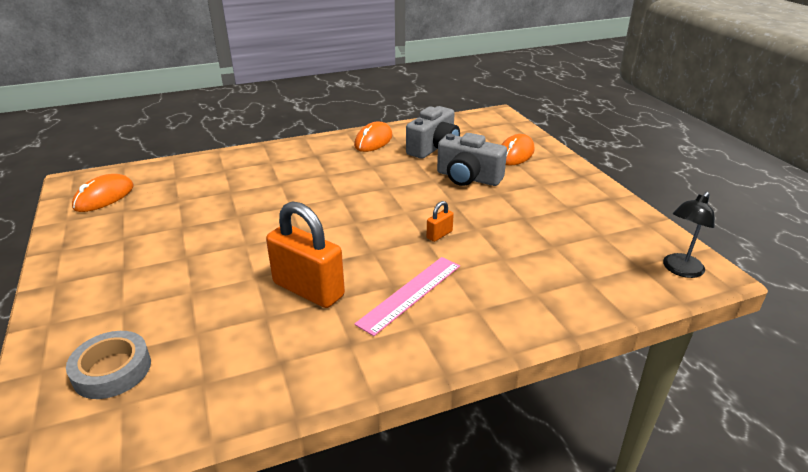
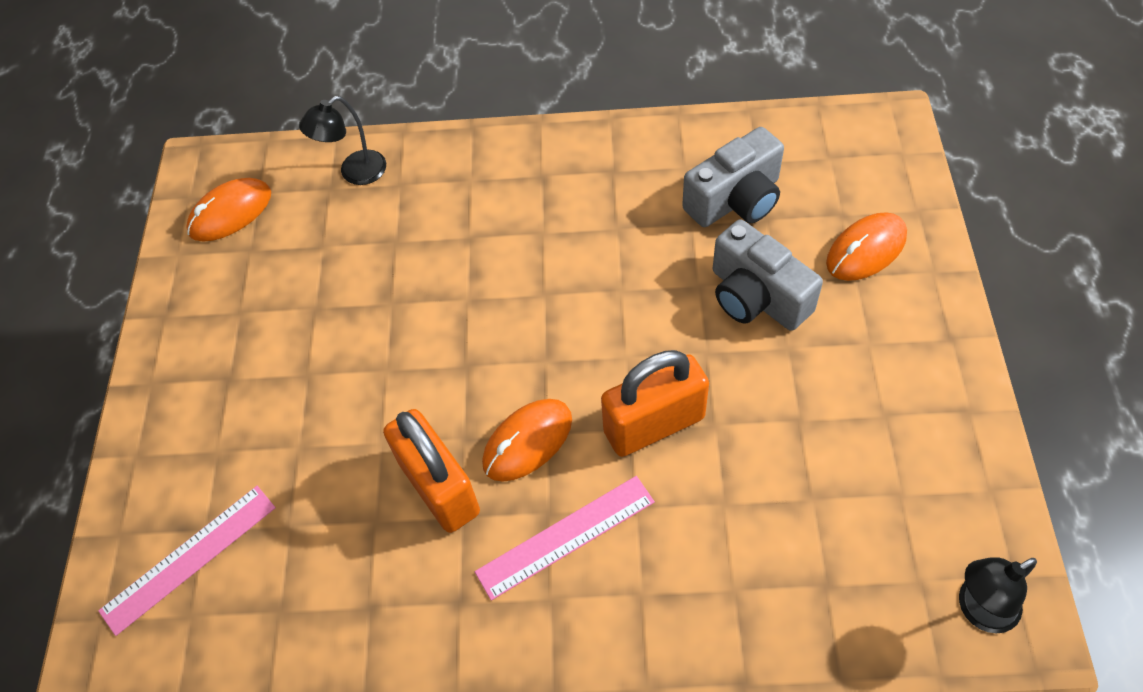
camera: 25 degrees right, 25 degrees up
(112, 370) = (189, 558): grey tape -> pink ruler
(191, 170) = (355, 173): none -> black lamp
(373, 141) = (645, 157): orange mouse -> orange mouse (528, 442)
(439, 235) = (654, 425): orange padlock -> orange padlock, size x2.29

